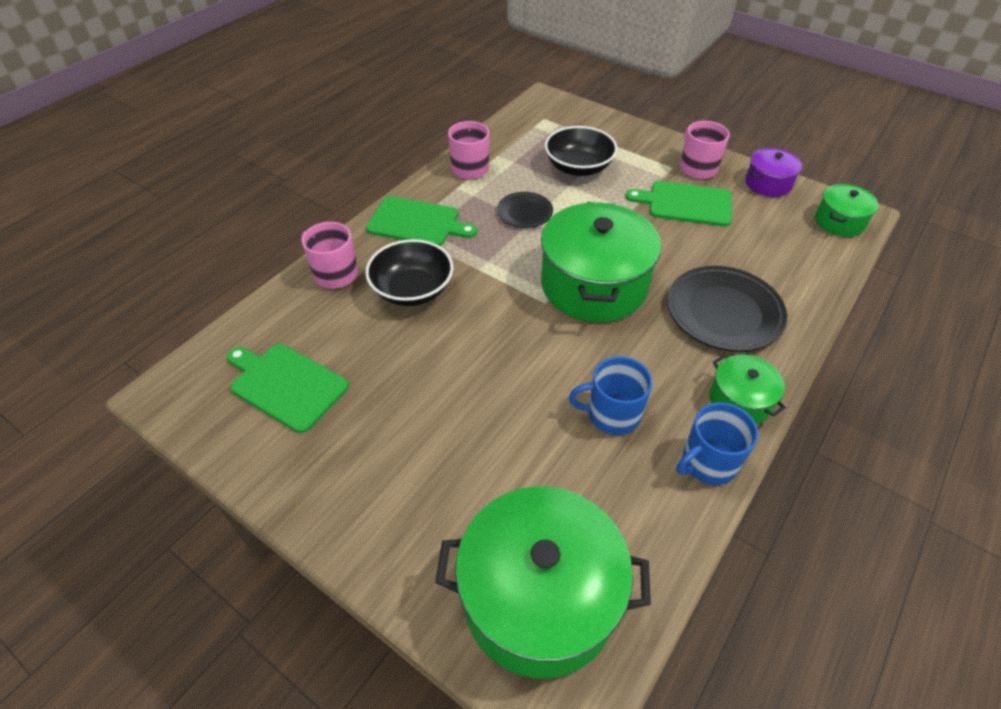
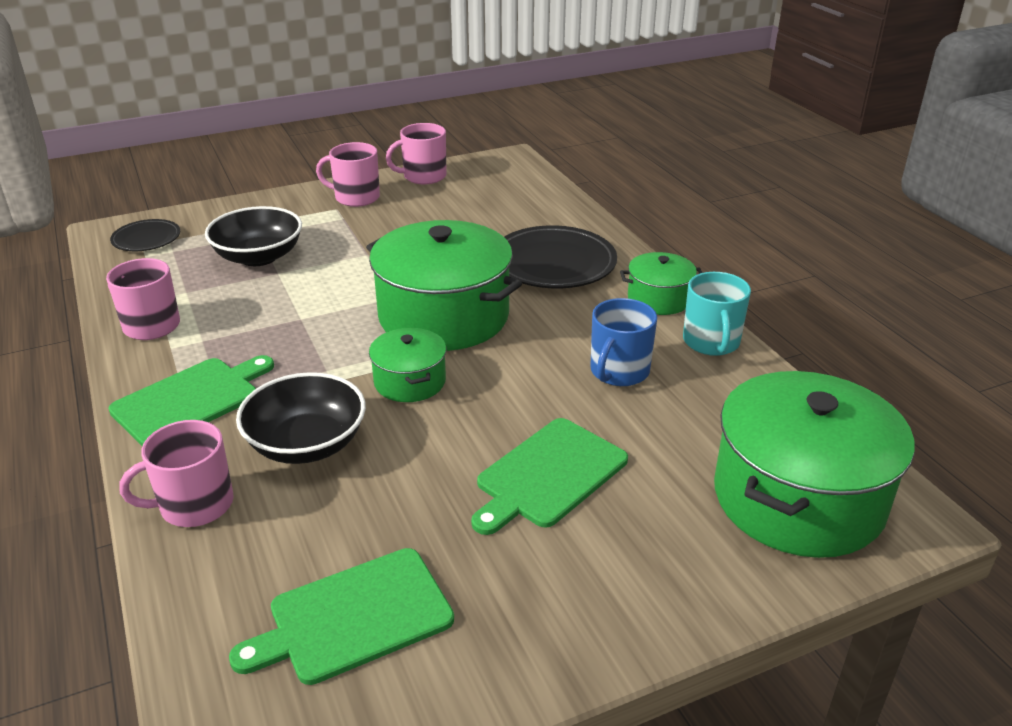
camera: 60 degrees left, 15 degrees down
(524, 212) = (282, 317): black plate -> black plate (146, 239)
(686, 204) = (396, 223): green cutting board -> green cutting board (548, 475)
(708, 462) = (711, 342): blue mug -> turquoise mug
(768, 183) = (423, 176): purple pot -> pink mug
(839, 221) = (508, 169): green pot -> green pot (410, 381)

